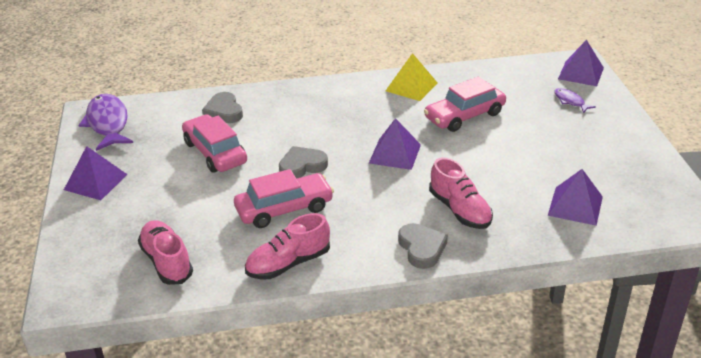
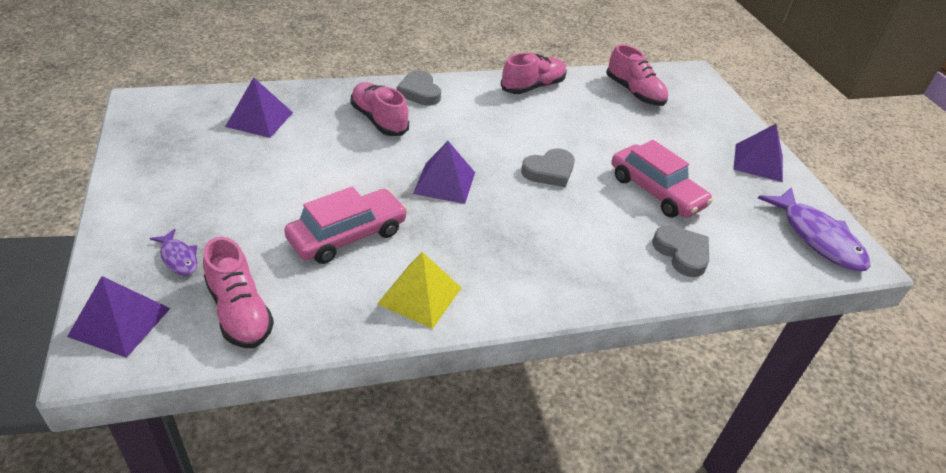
camera: 170 degrees right, 5 degrees up
(284, 209) = (552, 129): pink car -> none
(517, 78) = (239, 312): none -> pink shoe

